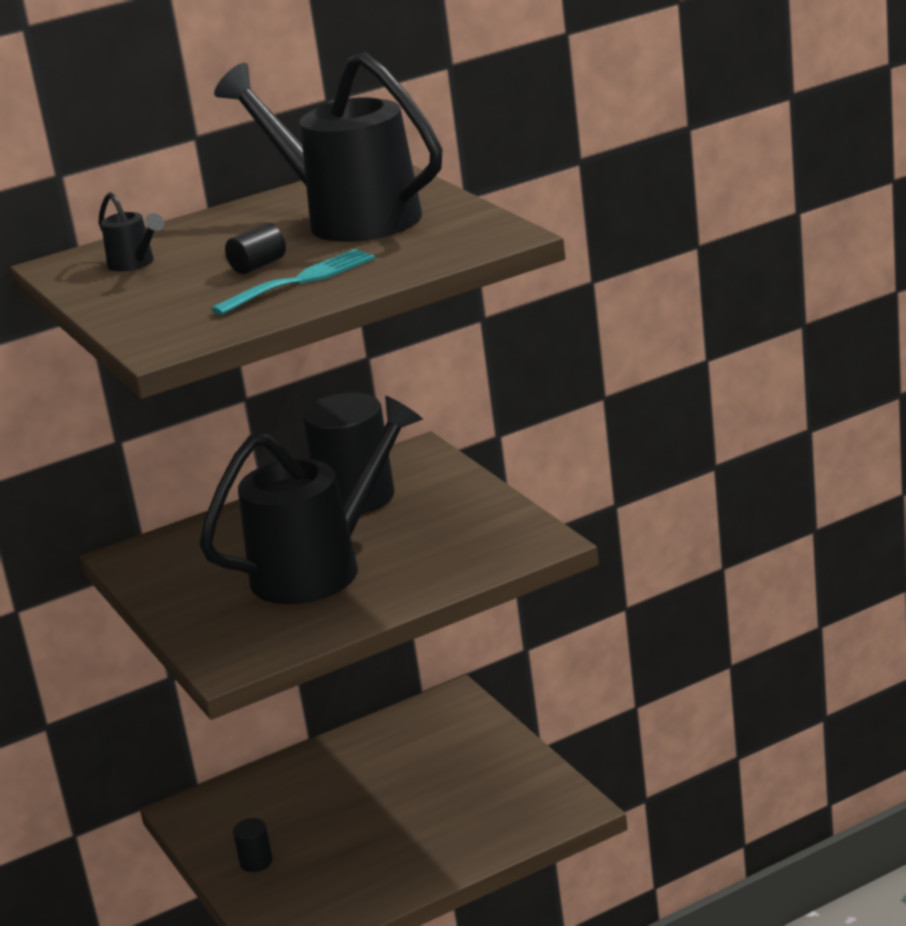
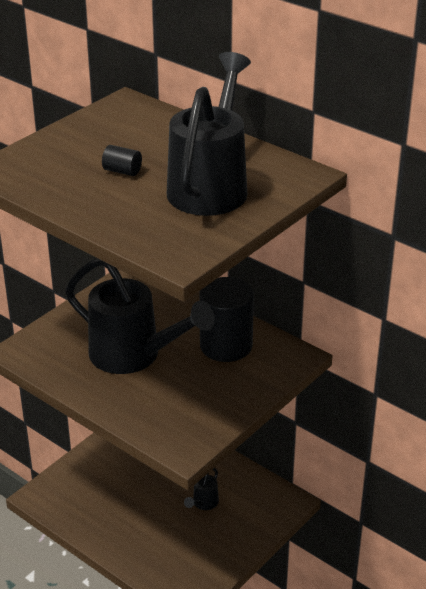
camera: 65 degrees right, 10 degrees up
(135, 264) = (125, 126): black watering can -> black watering can (203, 503)
(256, 862) = (102, 461): black cylinder -> none
(301, 280) = (96, 194): turquoise fork -> none

